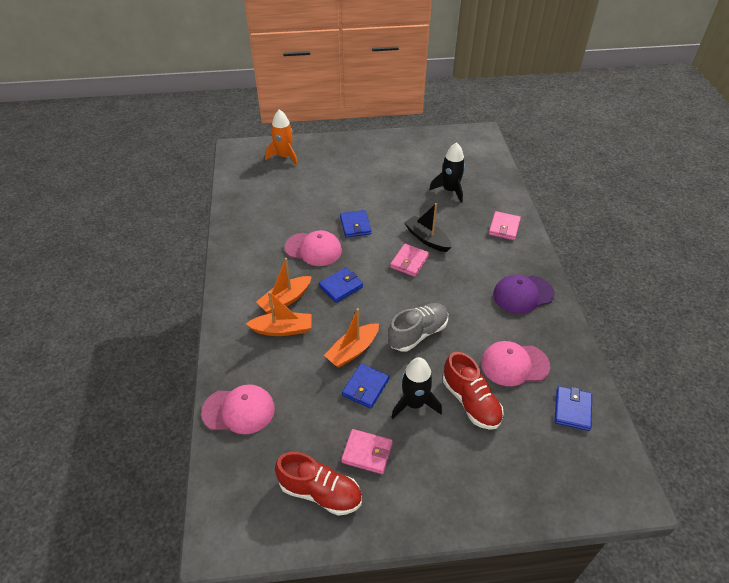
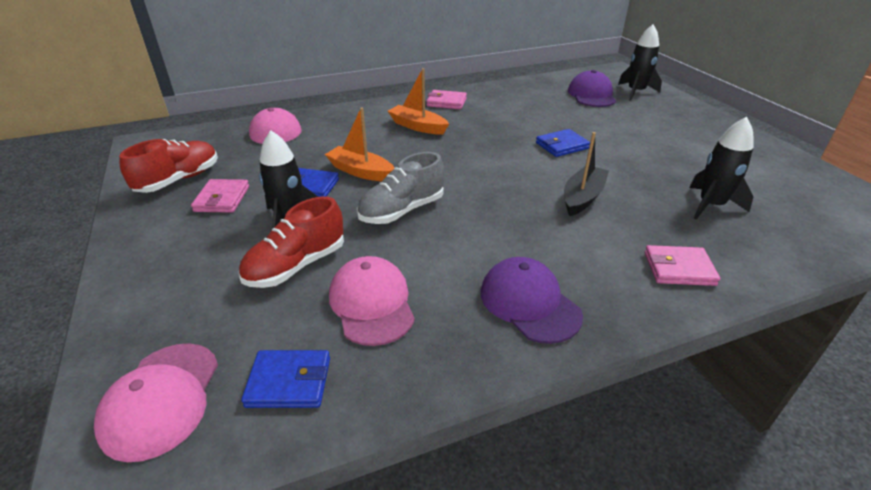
camera: 75 degrees right, 10 degrees down
(277, 181) = (591, 95): none -> purple cap
(282, 329) = (377, 131): orange boat -> none
(284, 157) = (635, 92): orange rocket -> black rocket
(313, 249) = (502, 129): pink cap -> pink cap (161, 399)
(320, 492) = (179, 180): red shoe -> red shoe turned 150 degrees counterclockwise
(341, 286) = (454, 151): blue wallet -> none
(409, 262) = (526, 189): pink wallet -> pink wallet (446, 102)
(418, 334) = (402, 211): grey shoe -> grey shoe turned 105 degrees clockwise

